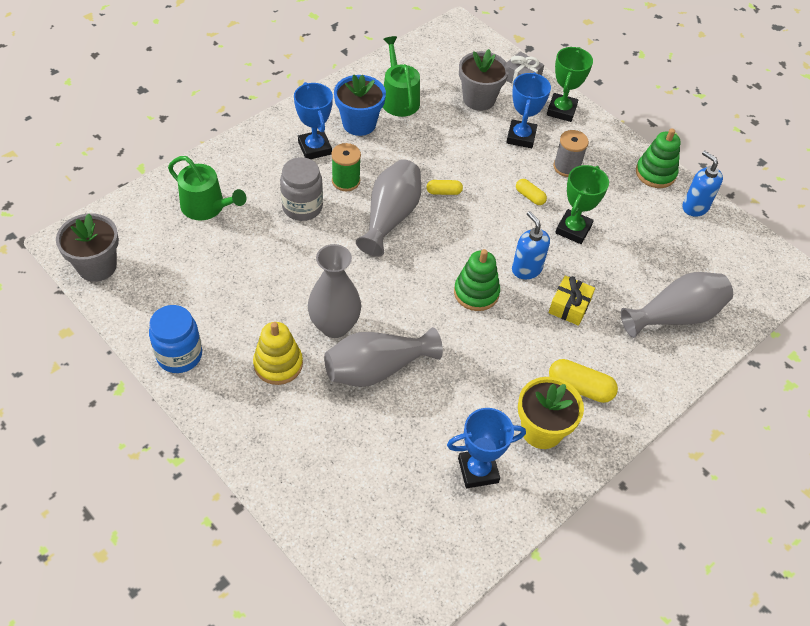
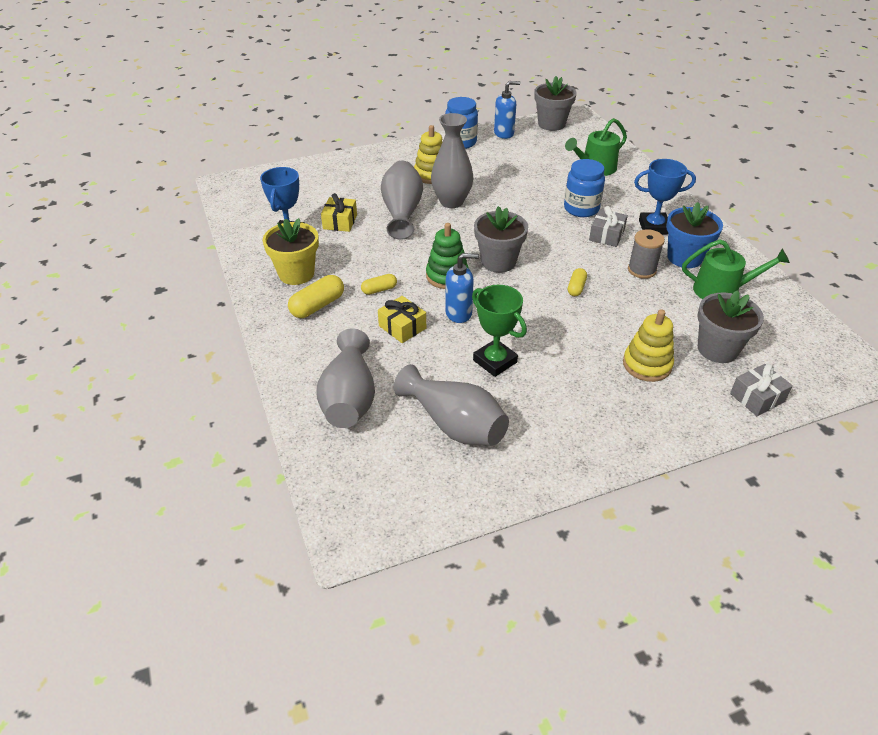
camera: 115 degrees right, 10 degrees down
(302, 207) = (581, 209): grey jar -> blue jar
(346, 181) = (606, 235): green spool -> grey gift
(390, 217) = (554, 250): grey vase -> grey vase (454, 424)
(425, 427) = (340, 222): none -> yellow gift
(432, 257) = (498, 262): none -> grey flower pot
(521, 137) = (647, 365): blue trophy -> yellow stacking toy
(530, 196) = (552, 344): yellow capsule -> yellow capsule (379, 290)
(561, 110) = (690, 416): green trophy -> none
(566, 167) = (589, 387): grey spool -> grey spool (642, 270)
(655, 173) = (557, 467): green stacking toy -> none
(695, 207) = (489, 484): blue soap dispenser -> blue soap dispenser (504, 133)

